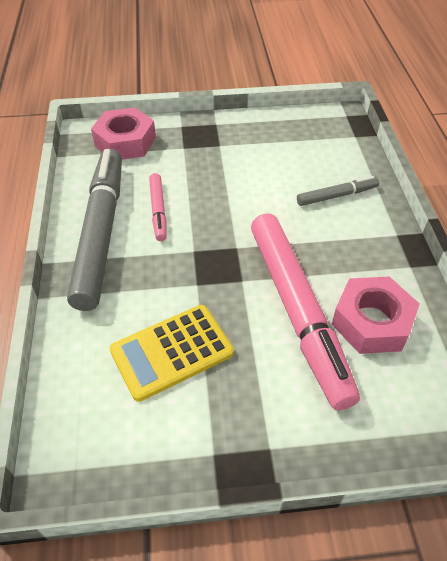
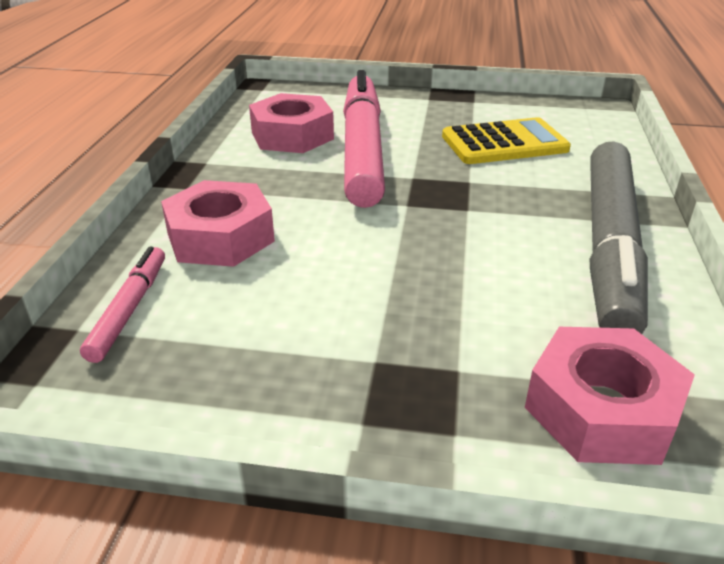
camera: 165 degrees left, 15 degrees down
(158, 210) = (518, 260): pink marker -> pink marker (129, 309)
(337, 196) = (220, 237): grey marker -> pink nut

